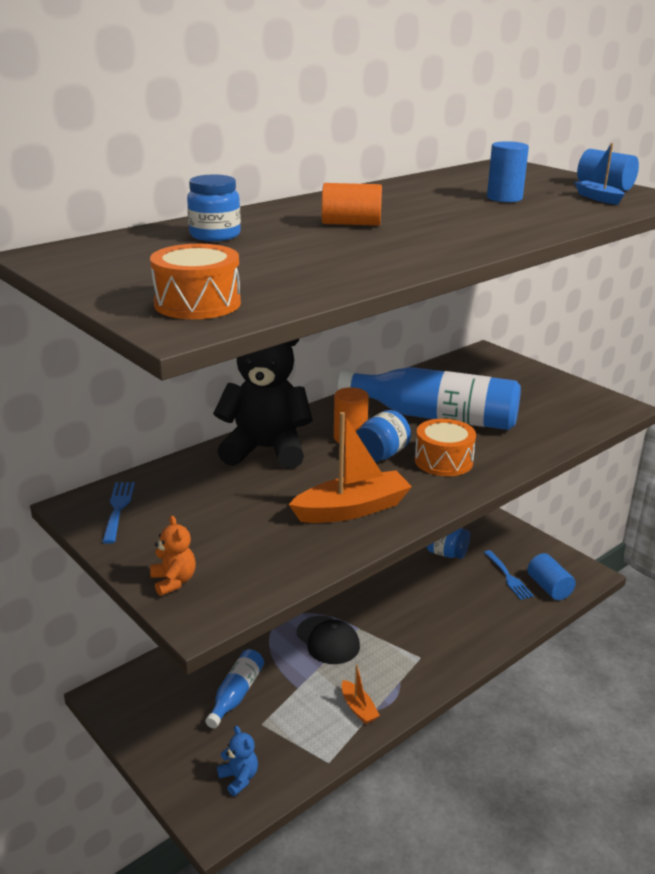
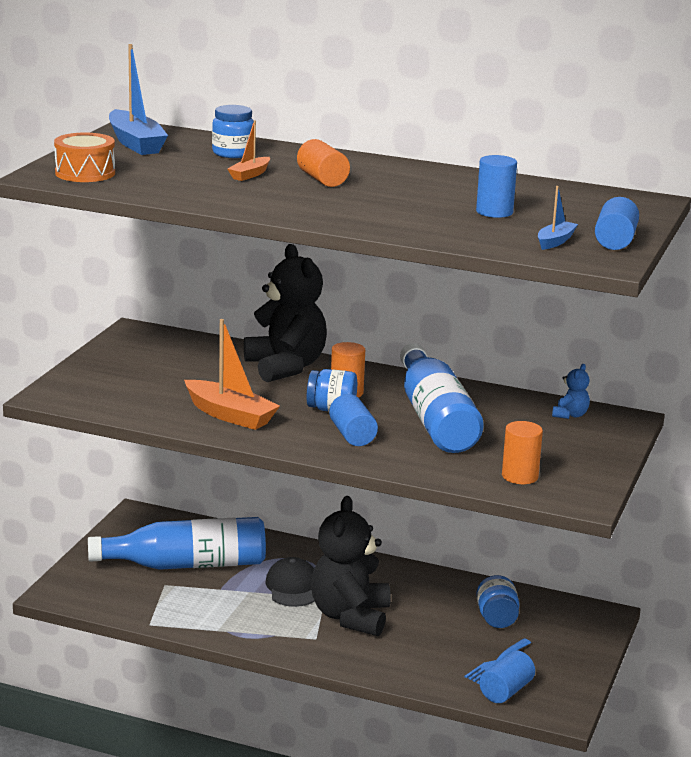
camera: 60 degrees right, 5 degrees down
(111, 263) = (136, 143): none -> blue boat
(118, 508) = (144, 342): blue fork -> none
(173, 581) = (77, 380): orange teddy bear -> none
(236, 694) = (187, 565): blue bottle -> blue bottle, size x1.99
(239, 778) = (102, 591): blue teddy bear -> blue teddy bear (570, 415)
(328, 640) = (292, 587): black cap -> black cap turned 150 degrees clockwise
(358, 708) = (221, 623): orange boat -> orange boat (250, 175)
(398, 625) = (350, 616): none -> black teddy bear
(443, 461) = (352, 435): orange drum -> blue cylinder
(565, 416) = (520, 476): none -> orange cylinder

